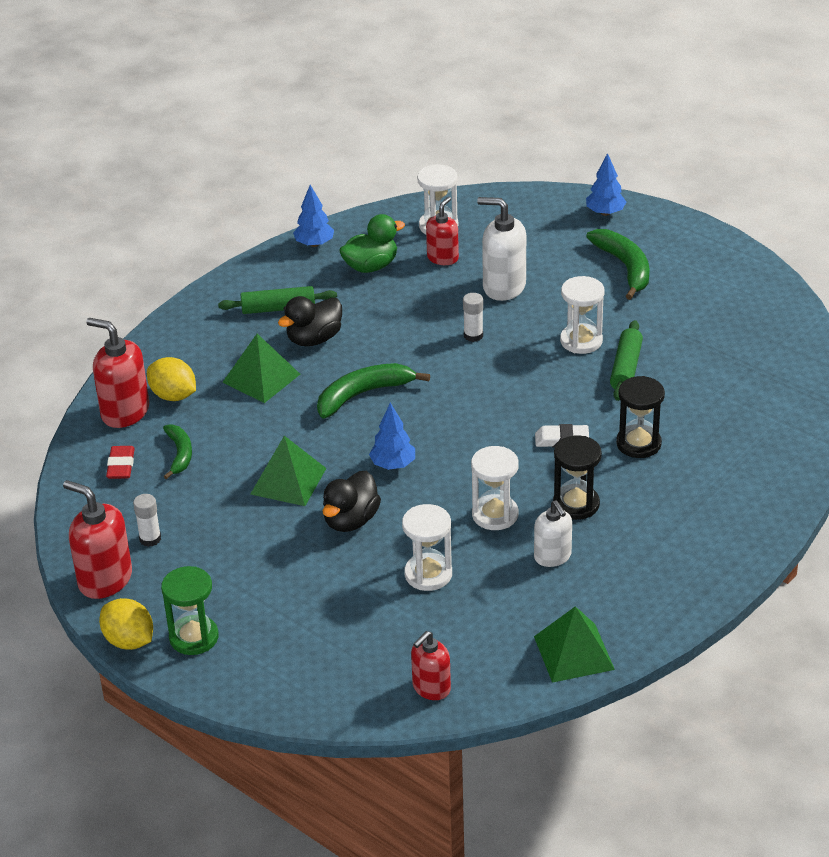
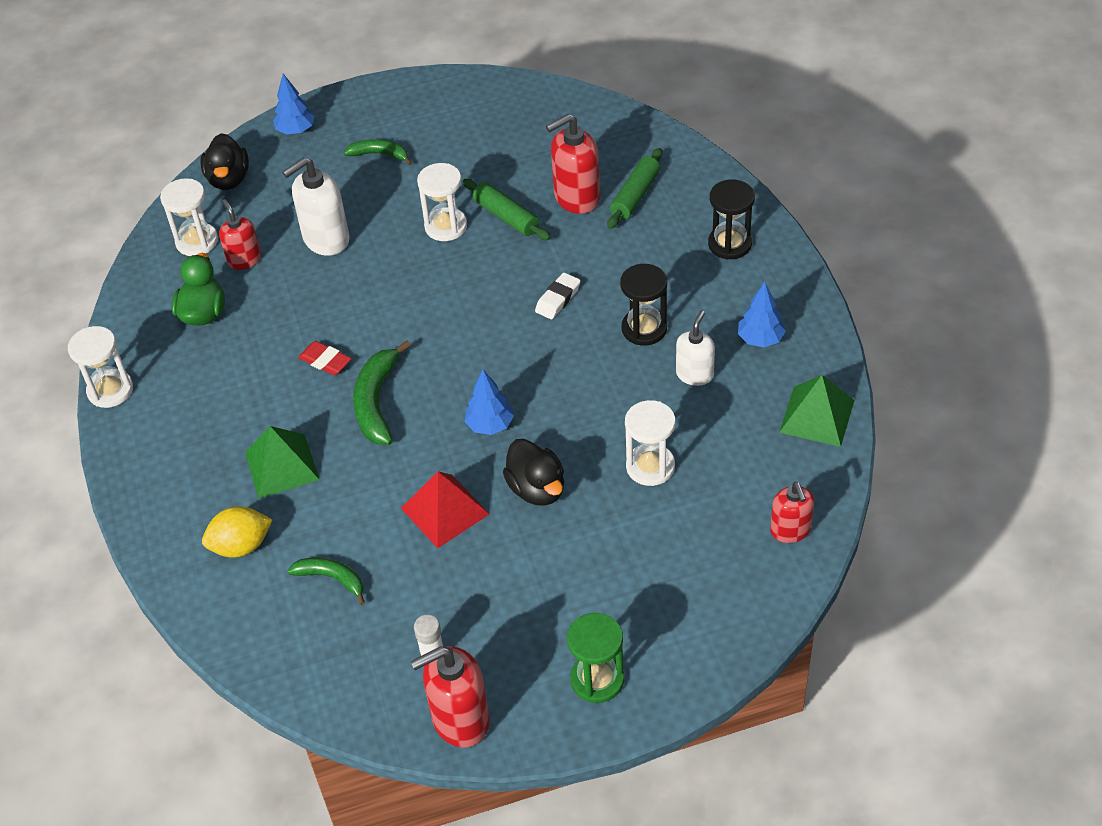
camera: 55 degrees left, 10 degrees up
(121, 466) = (305, 635): red eraser -> red eraser (325, 361)
(125, 412) = (228, 597): red soap dispenser -> red soap dispenser (576, 198)
(129, 641) = (562, 735): yellow lemon -> none
(278, 308) = (193, 407): green rolling pin -> green rolling pin (635, 195)
(288, 481) = (444, 511): green pyramid -> red pyramid
(314, 244) = (127, 338): blue tree -> blue tree (760, 339)
(314, 339) = (265, 401): black duck -> black duck (229, 179)
(473, 335) = (370, 290): white glue stick -> none
(495, 515) = (613, 387): white hourglass -> white hourglass (110, 390)
(552, 557) = (694, 374): white soap dispenser -> white soap dispenser turned 75 degrees counterclockwise
(625, 267) = (380, 154): green banana -> green banana, size x0.62
(638, 443) = (605, 255): black hourglass -> black hourglass (729, 244)

